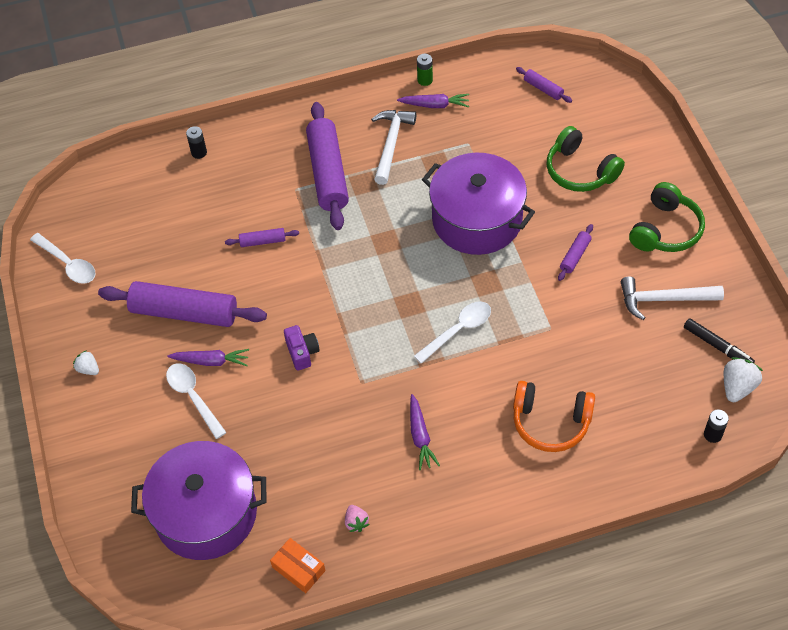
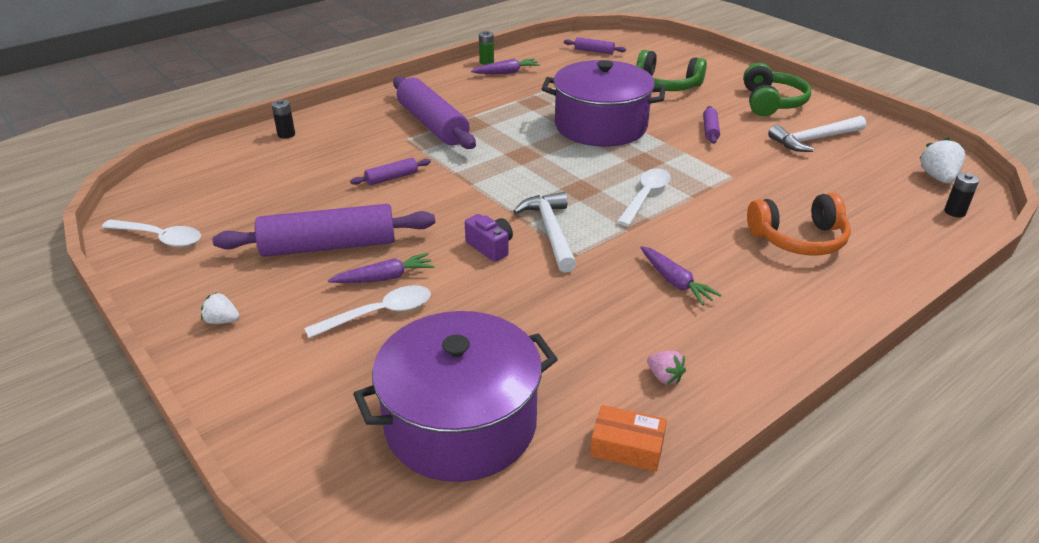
camera: 25 degrees left, 20 degrees down
(193, 397) = (379, 314): white spoon -> white spoon turned 120 degrees clockwise
(391, 144) = (482, 98): white hammer -> white hammer (550, 232)
(717, 346) = (891, 157): black marker -> none

